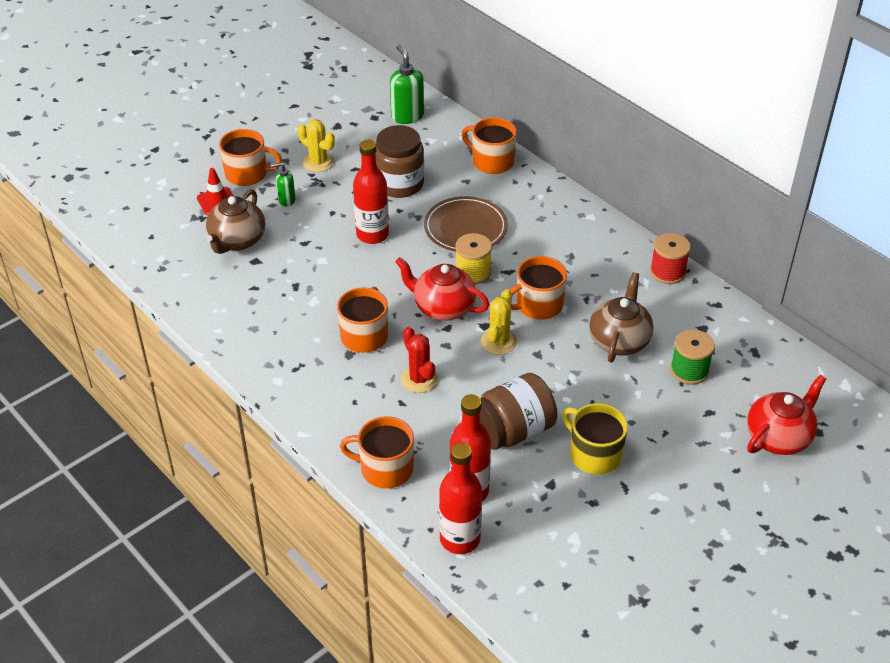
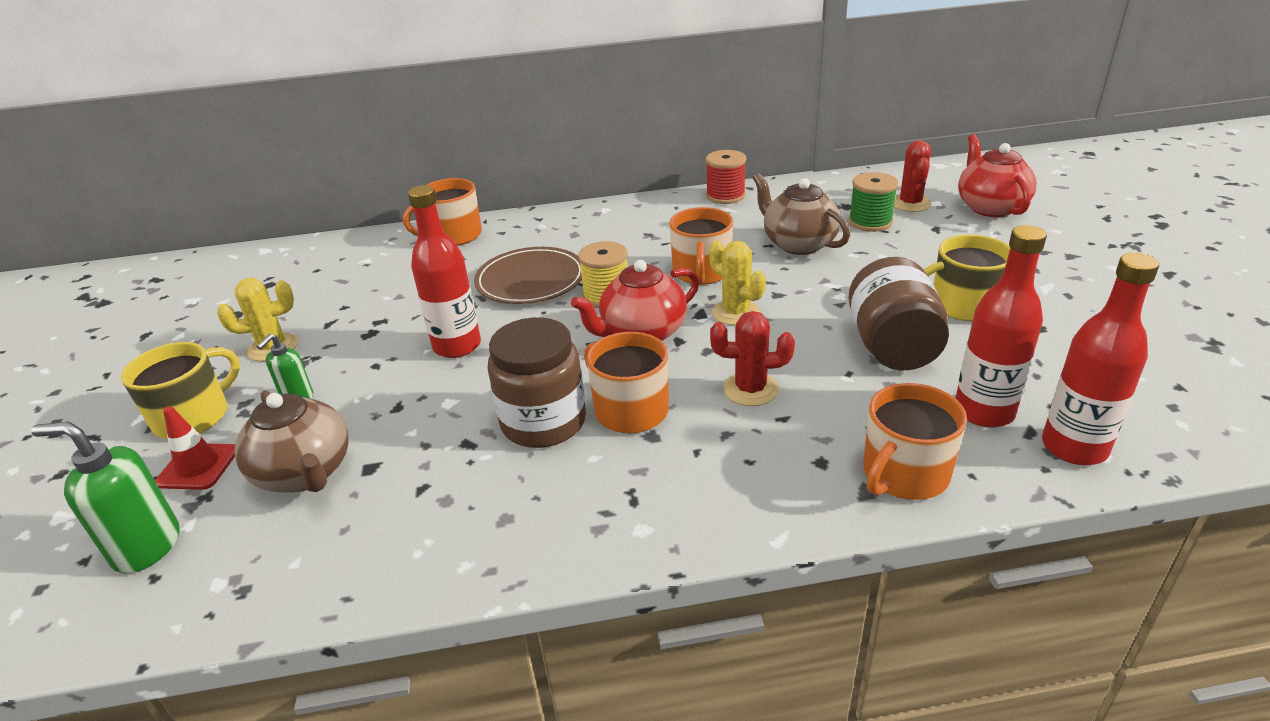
camera: 55 degrees left, 10 degrees down
(247, 174) = (194, 416): orange mug -> yellow mug
(399, 184) = (401, 300): brown jar -> brown jar (543, 422)
(407, 116) = (305, 263): green soap dispenser -> green soap dispenser (146, 547)
(744, 385) = (910, 203): none -> red cactus

